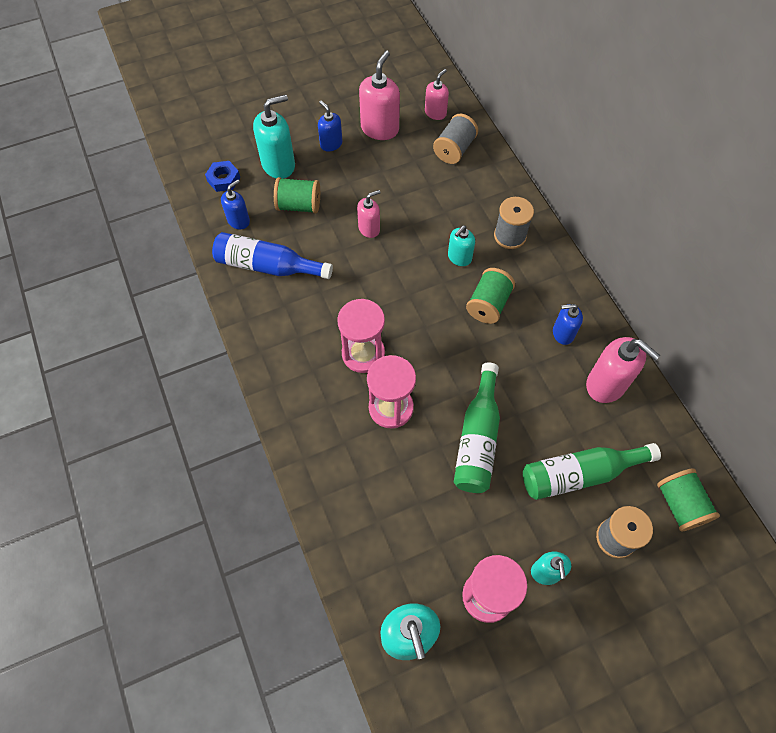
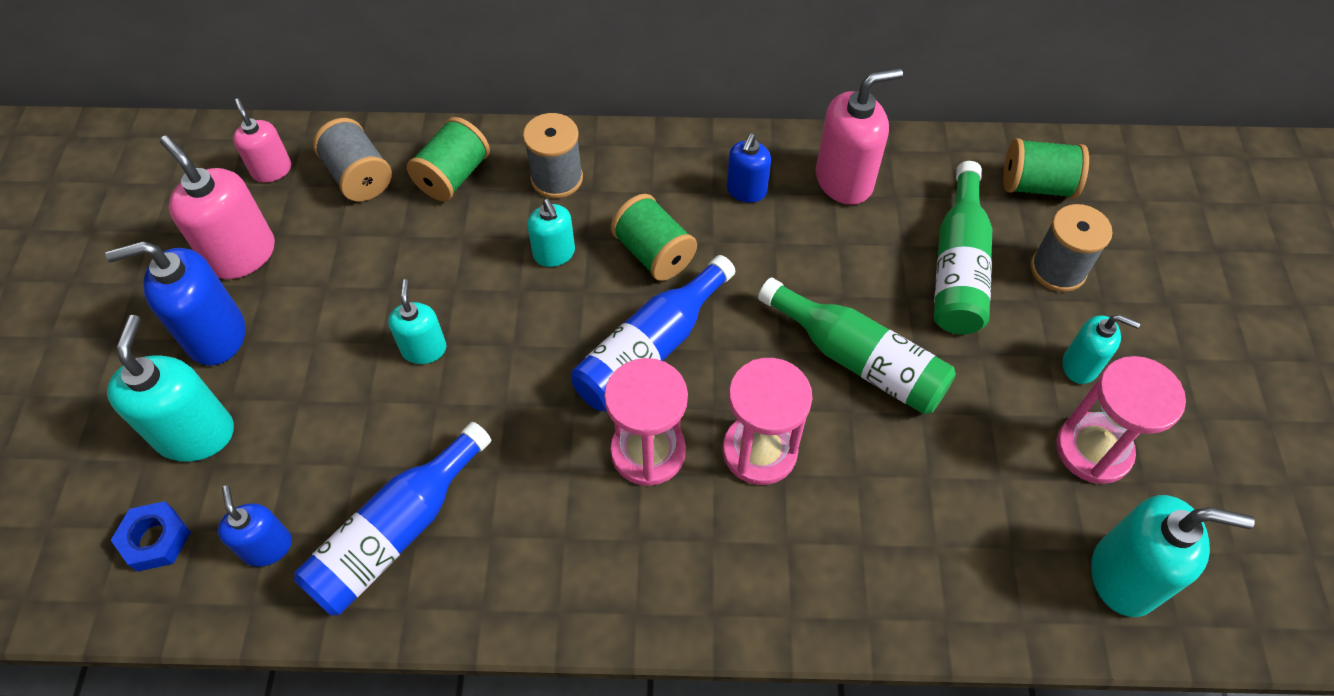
camera: 65 degrees left, 5 degrees down
(299, 205) = (305, 435): green spool -> green spool (453, 176)
(331, 144) = (215, 336): blue soap dispenser -> blue soap dispenser, size x1.67
(369, 228) = (424, 349): pink soap dispenser -> turquoise soap dispenser
(425, 329) = (650, 349): none -> blue bottle

